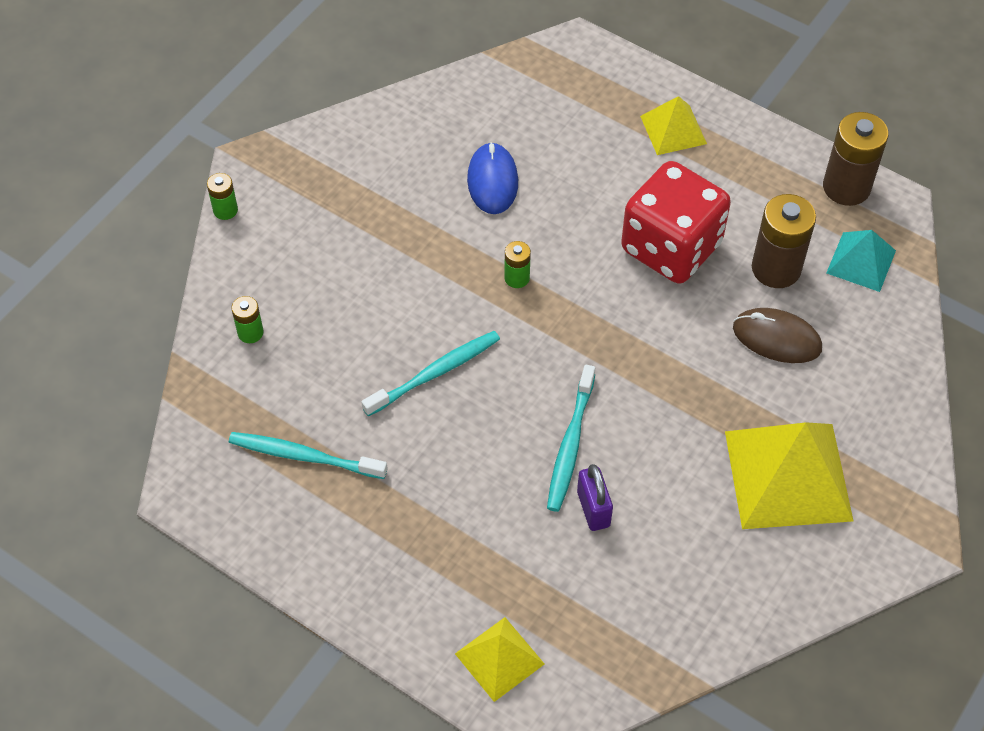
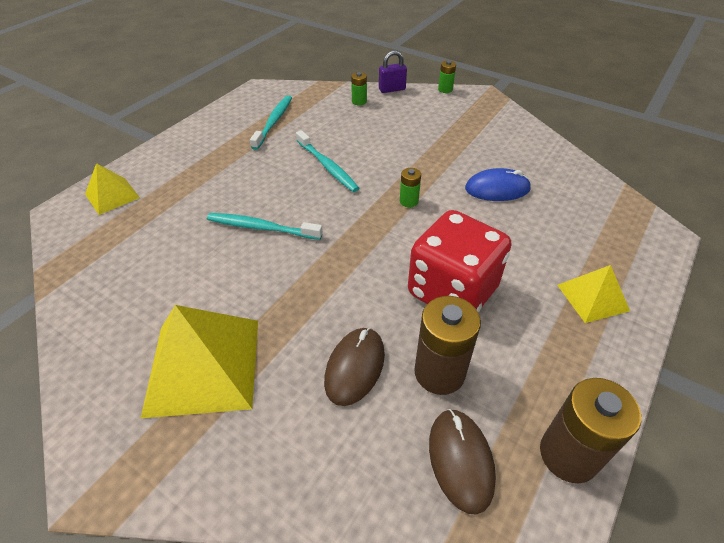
camera: 90 degrees right, 10 degrees down
(593, 509) = (205, 239): purple padlock -> purple padlock (392, 89)
(861, 261) = (460, 460): turquoise pyramid -> brown mouse

